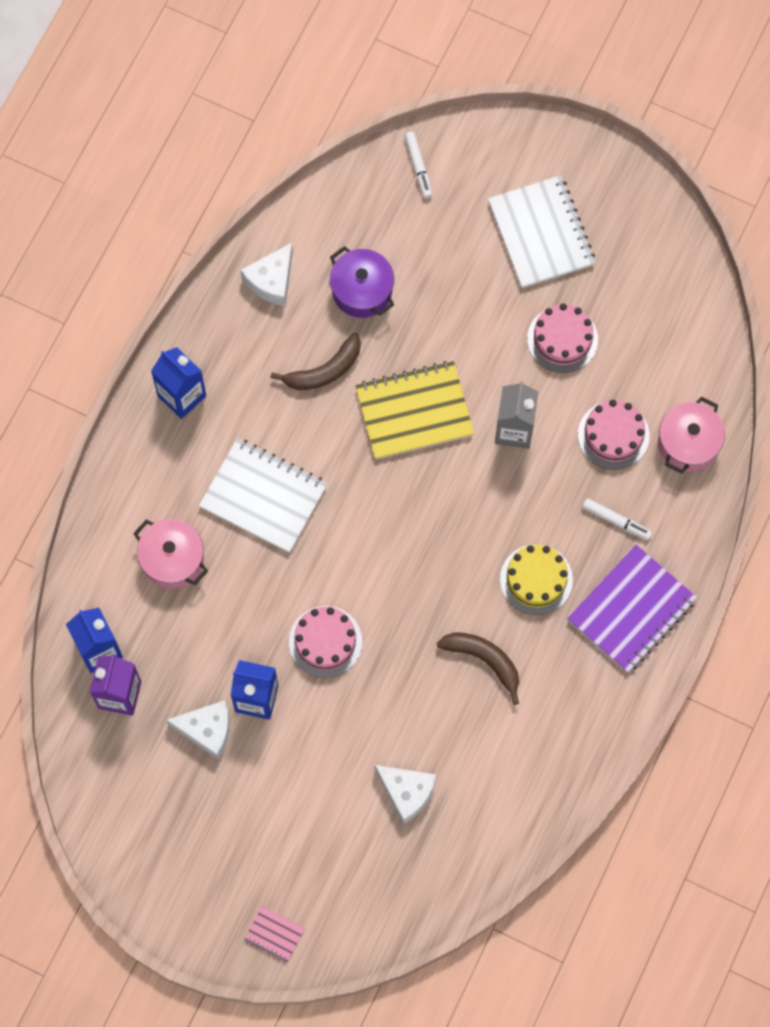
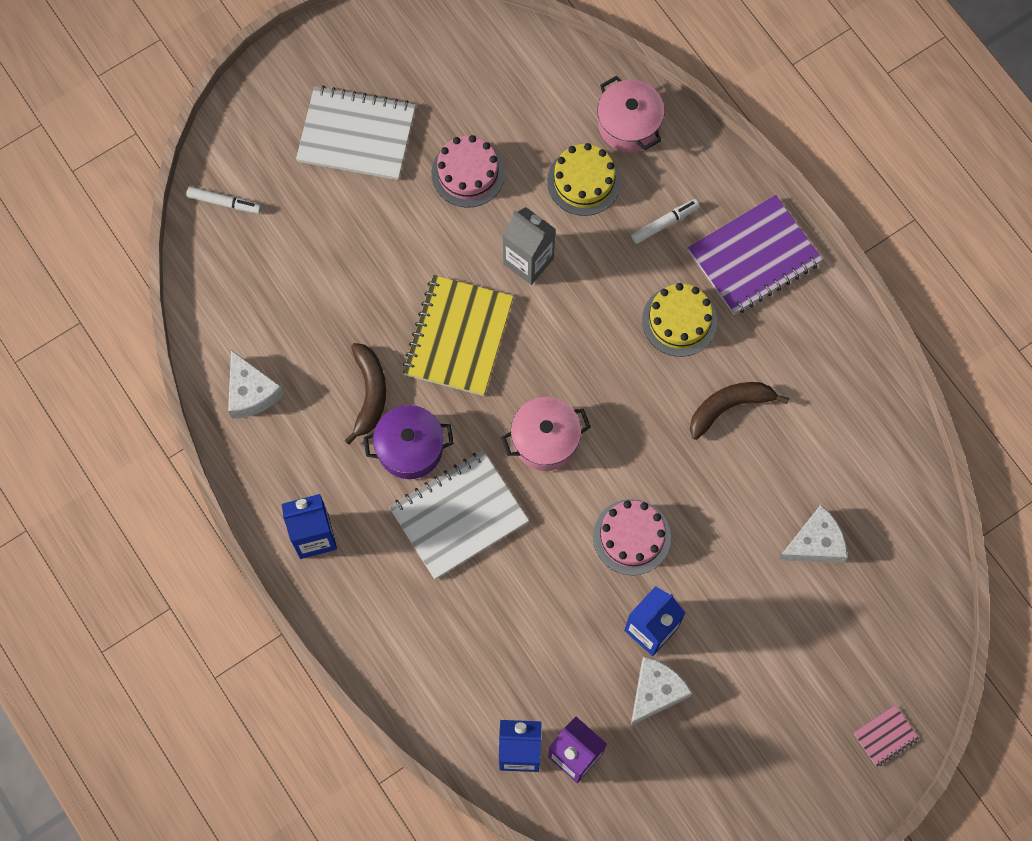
camera: 60 degrees left, 0 degrees up
(172, 559) = (470, 633): pink pot -> pink pot (545, 440)
(362, 290) = (312, 318): purple pot -> purple pot (410, 448)
(613, 435) = (584, 181): pink cake -> yellow cake
(631, 610) = (754, 257): purple notebook -> purple notebook turned 75 degrees clockwise

